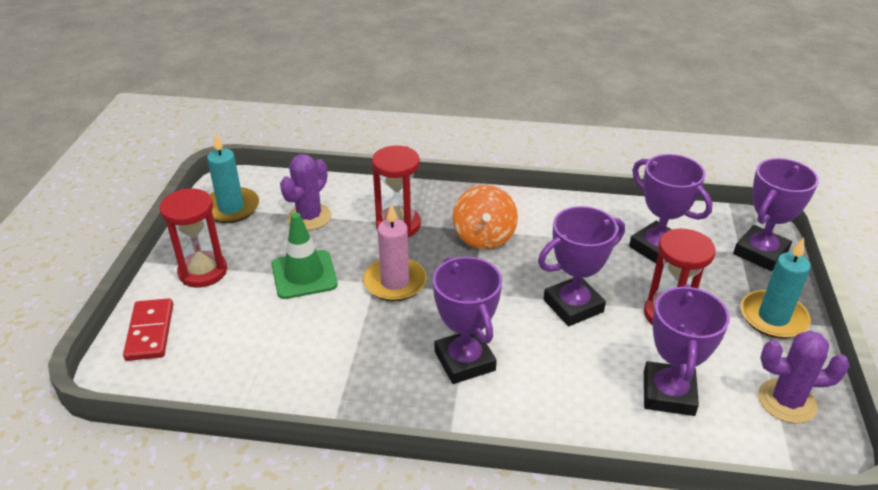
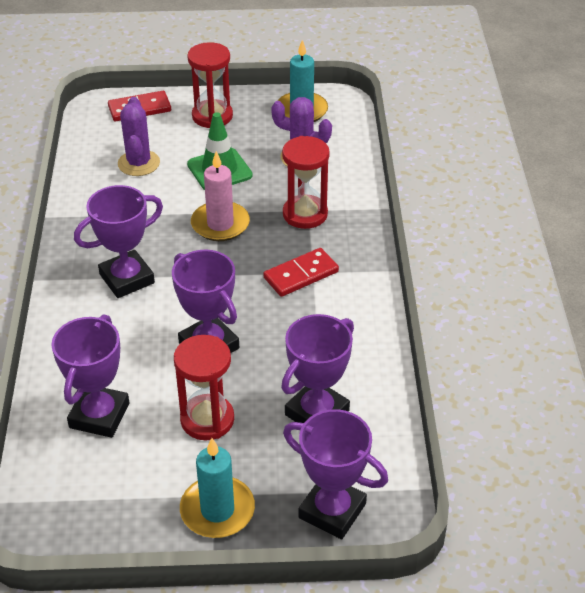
camera: 80 degrees right, 5 degrees up
(484, 237) = (301, 275): orange spinning top -> red domino
(668, 393) = (99, 415): purple trophy -> purple trophy turned 75 degrees counterclockwise
(786, 401) = (95, 507): purple cactus -> purple cactus (139, 163)

